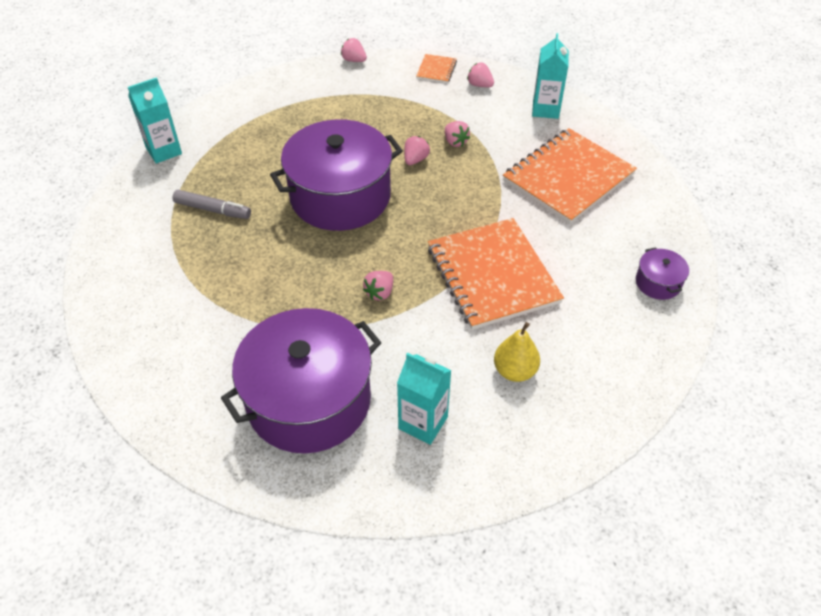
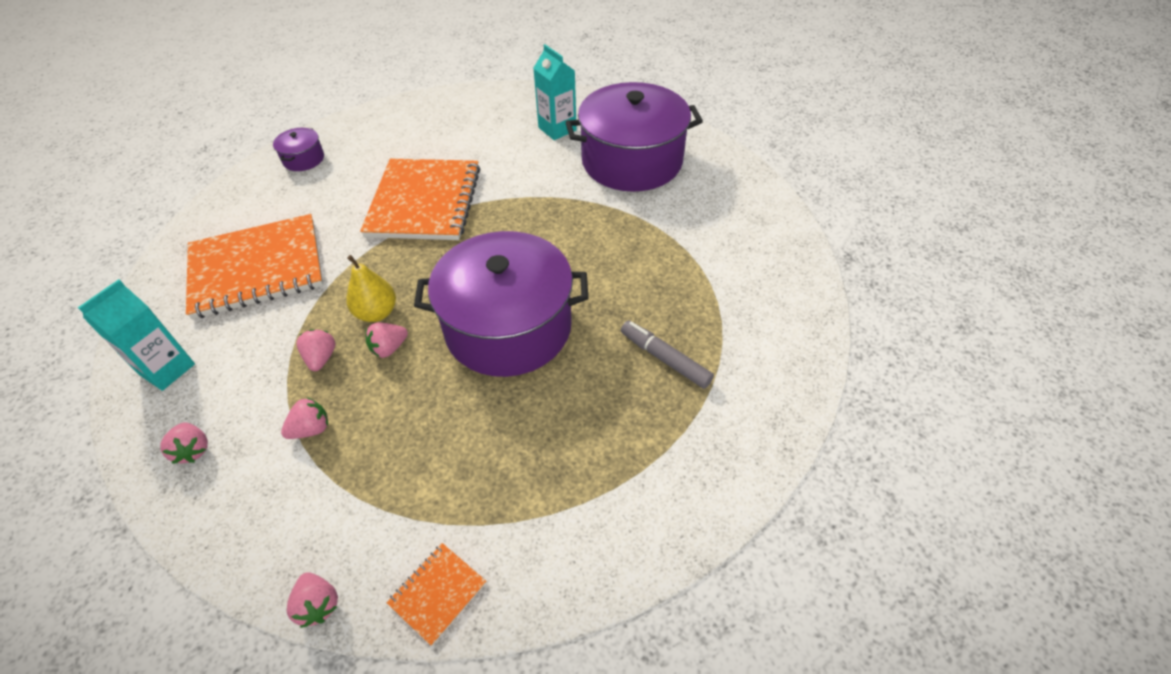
camera: 155 degrees left, 0 degrees up
(164, 151) = (714, 489): turquoise carton -> none
(380, 292) = (531, 216): pink strawberry -> pink strawberry (311, 429)
(436, 70) = (216, 514): orange notebook -> orange notebook (437, 593)
(515, 371) = (470, 138): yellow pear -> yellow pear (377, 313)

